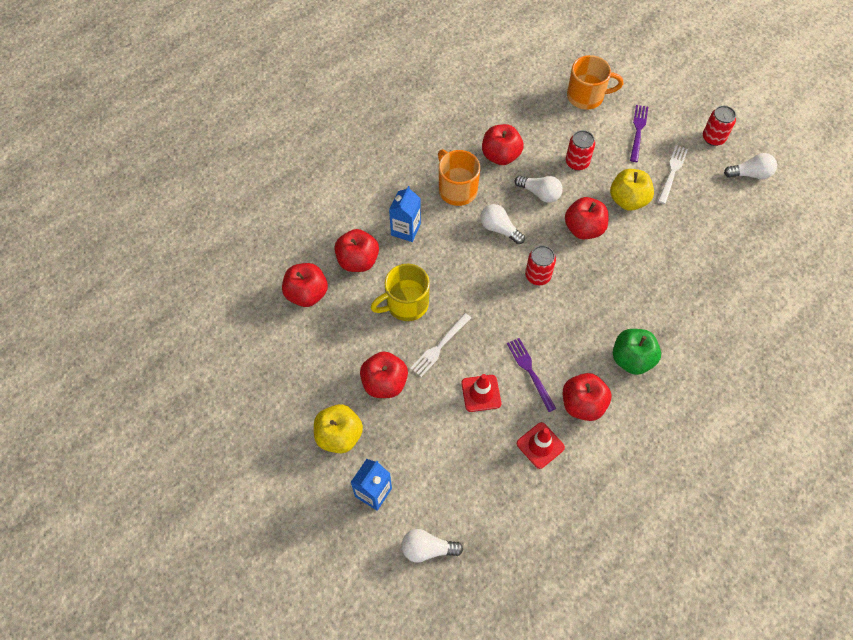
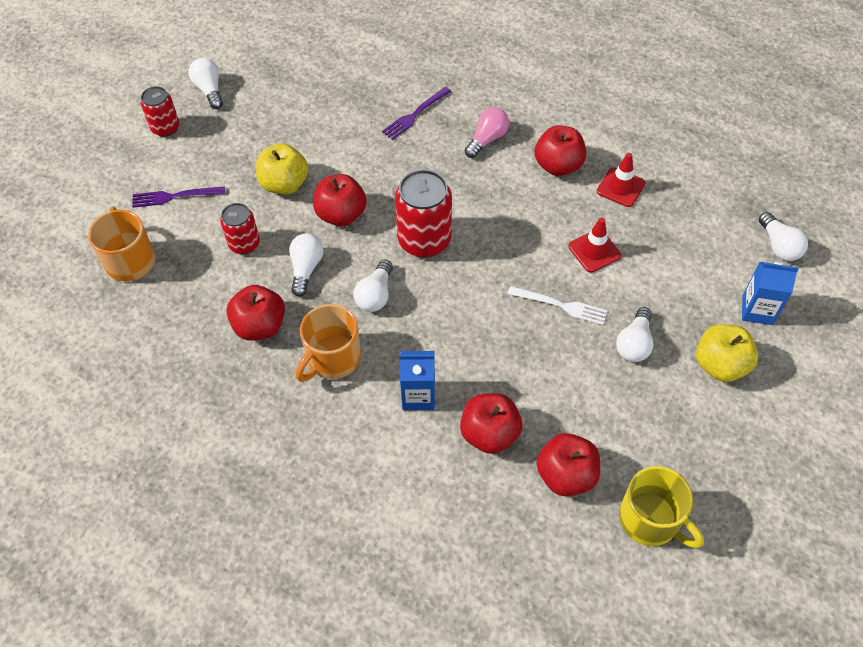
camera: 110 degrees left, 5 degrees down
(384, 383) = (634, 343): red apple -> white light bulb
(406, 304) = (524, 357): yellow mug -> yellow mug (650, 520)
(529, 371) = (545, 217): purple fork -> purple fork (414, 115)
(538, 276) = (424, 240): red can -> red can, size x1.67
(632, 359) = (487, 139): green apple -> pink light bulb
(672, 172) = (228, 154): white fork -> none

